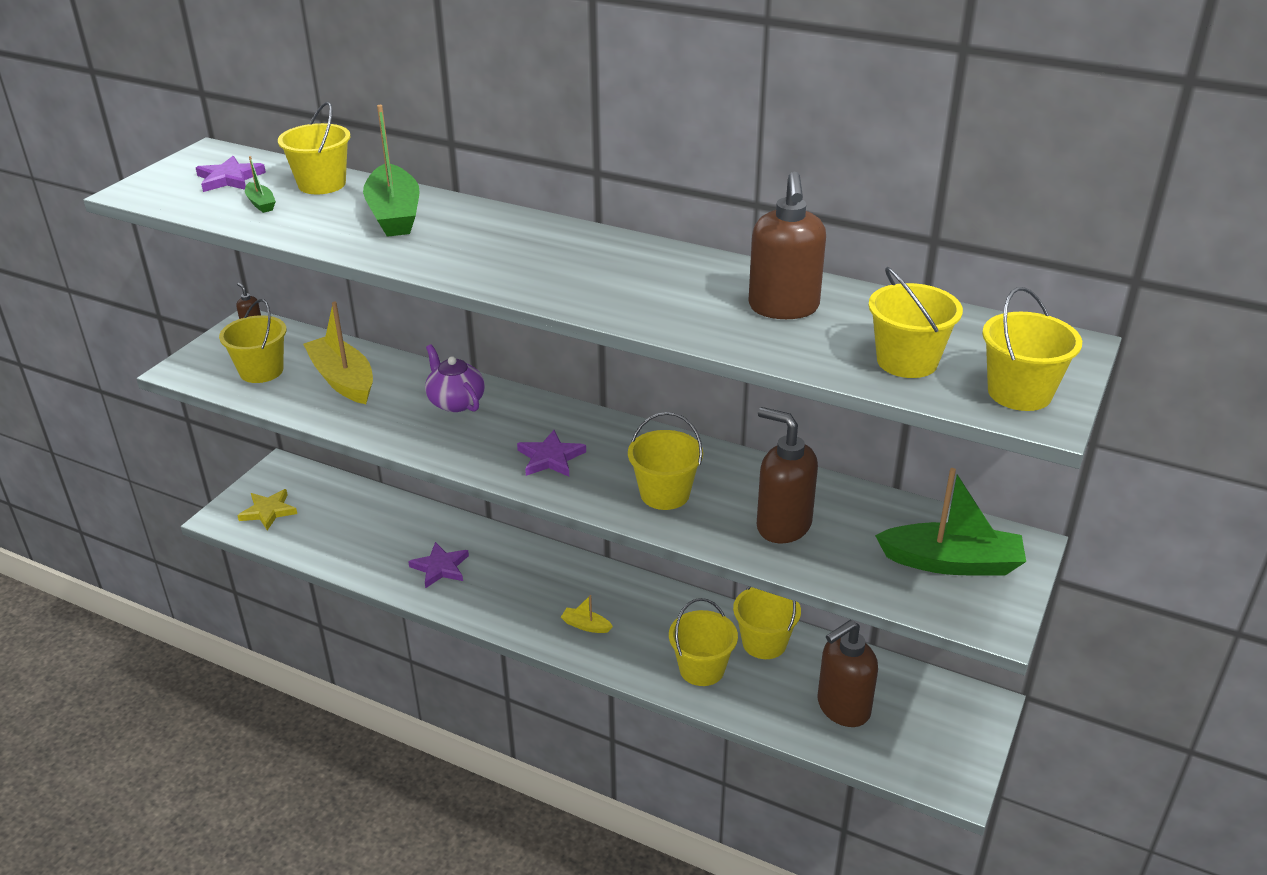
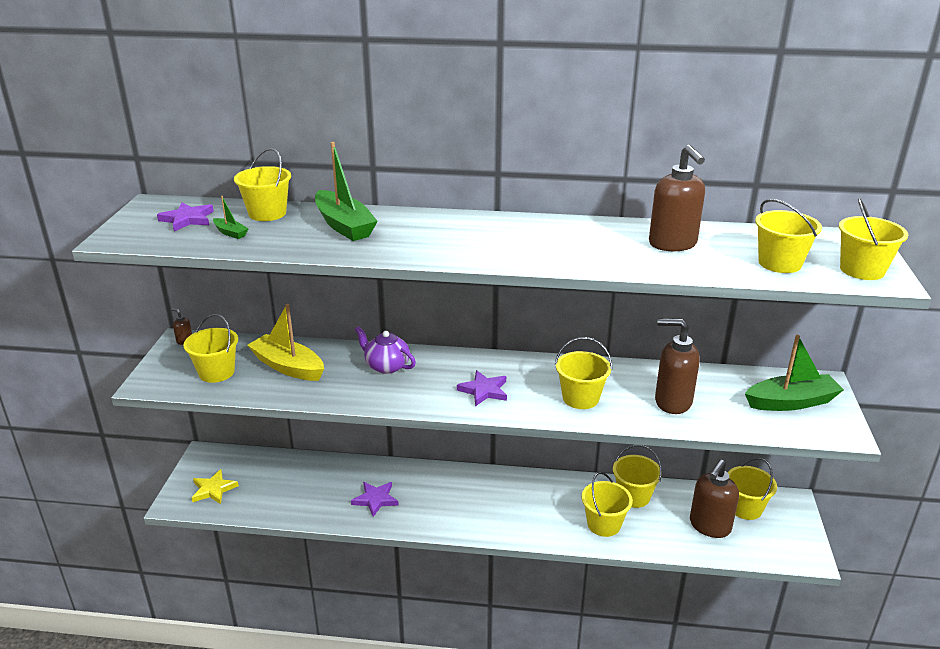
camera: 20 degrees left, 5 degrees down
(586, 625) = (507, 515): yellow boat -> none
(909, 697) = (745, 508): none -> yellow bucket

